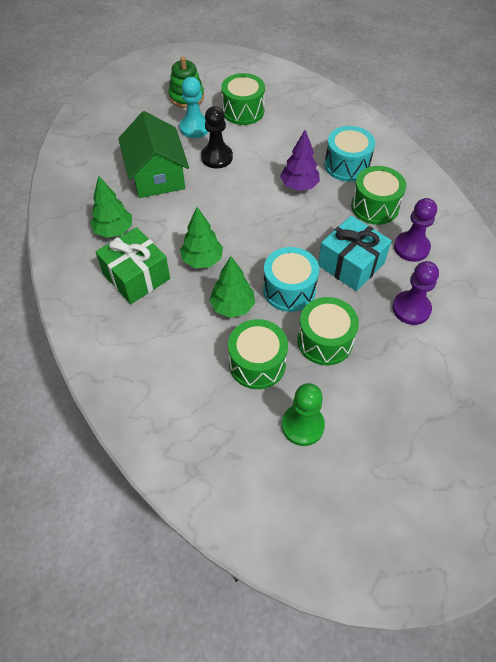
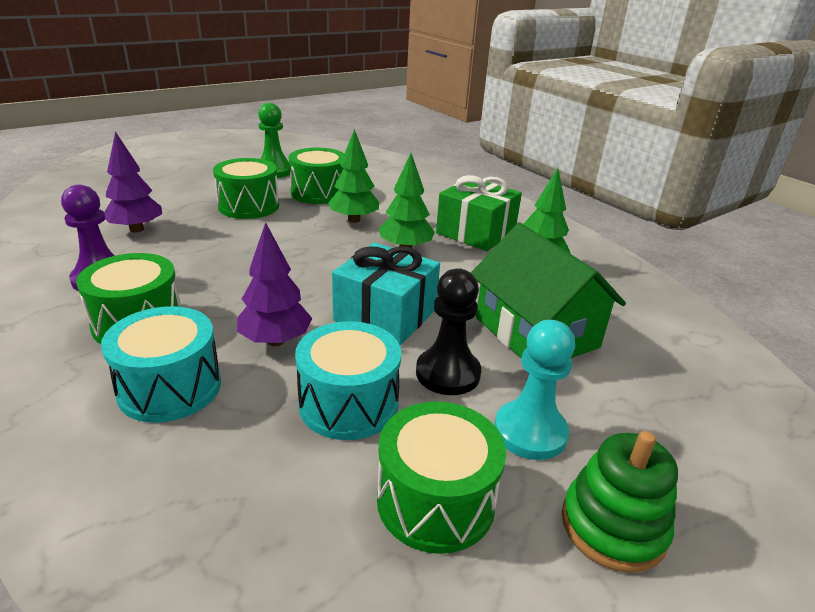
camera: 165 degrees right, 25 degrees down
(289, 290) = (289, 234): turquoise drum -> turquoise drum (349, 403)
(351, 264) = (203, 257): turquoise gift -> turquoise gift (385, 315)
(411, 309) = (137, 229): purple pawn -> purple tree

